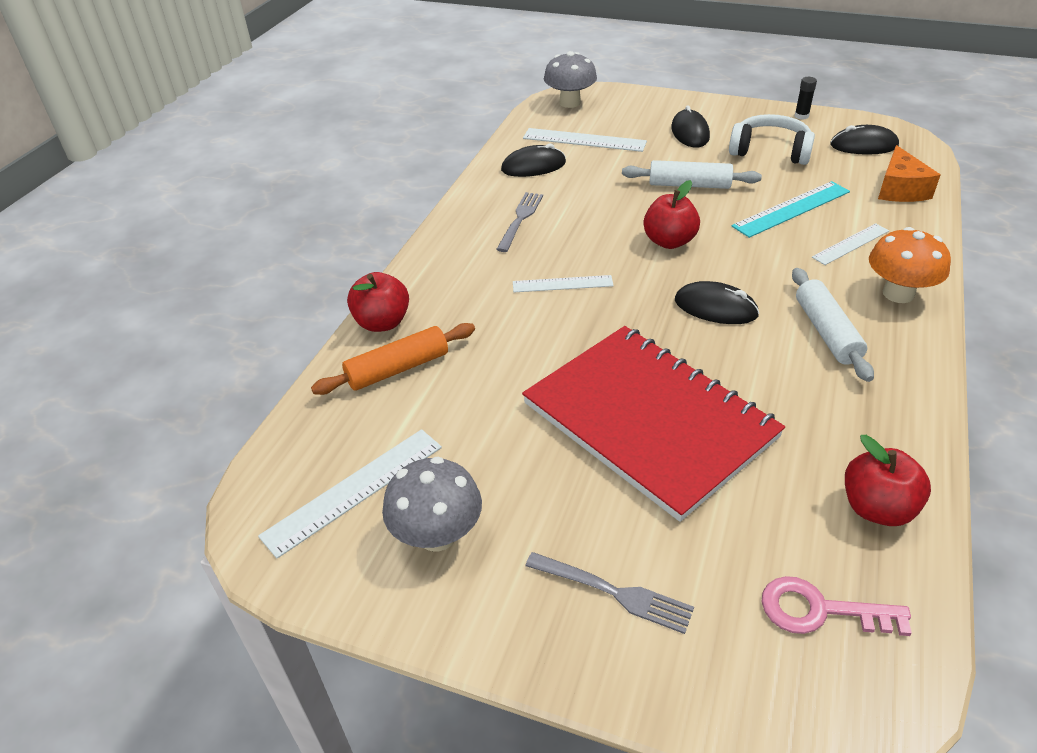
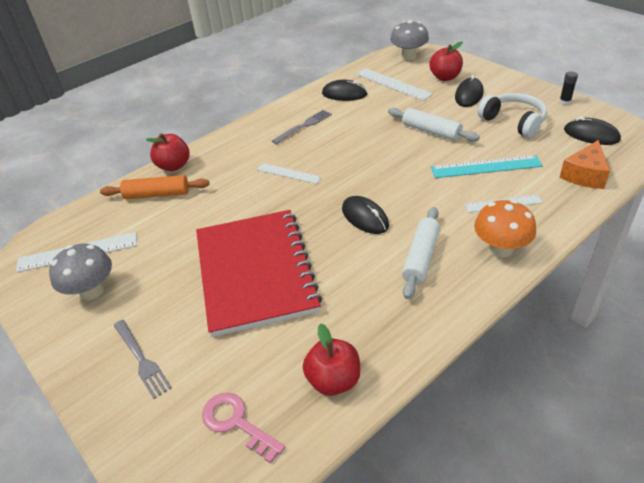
camera: 30 degrees right, 0 degrees up
(669, 241) = (379, 165): red apple -> red apple (445, 77)

